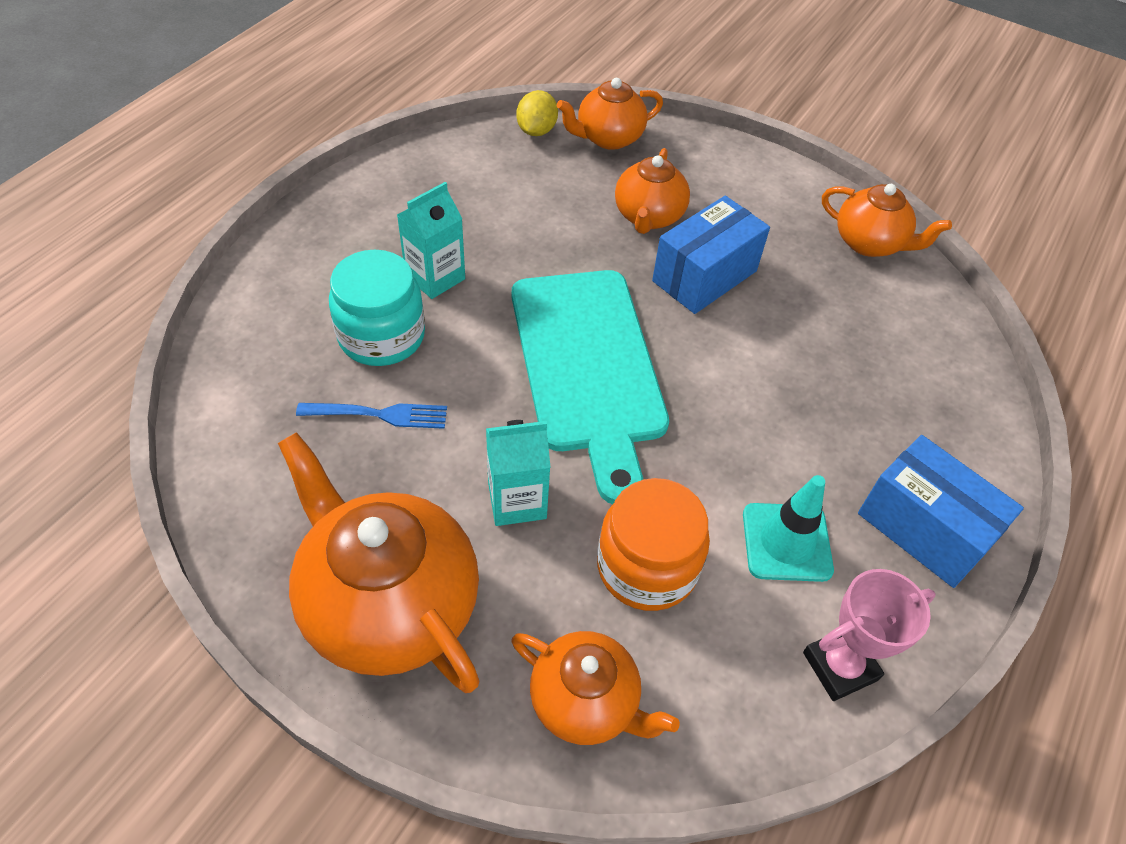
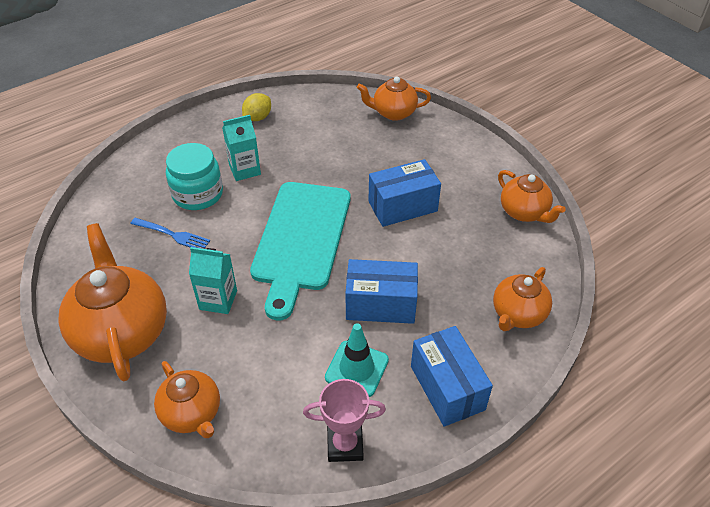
camera: 25 degrees right, 5 degrees down
(536, 131) = (352, 100): yellow lemon -> yellow lemon (257, 117)
(647, 567) = (267, 356): orange jar -> none
(648, 217) = (389, 164): orange teapot -> orange teapot (518, 314)
(762, 433) = (381, 304): none -> blue box

